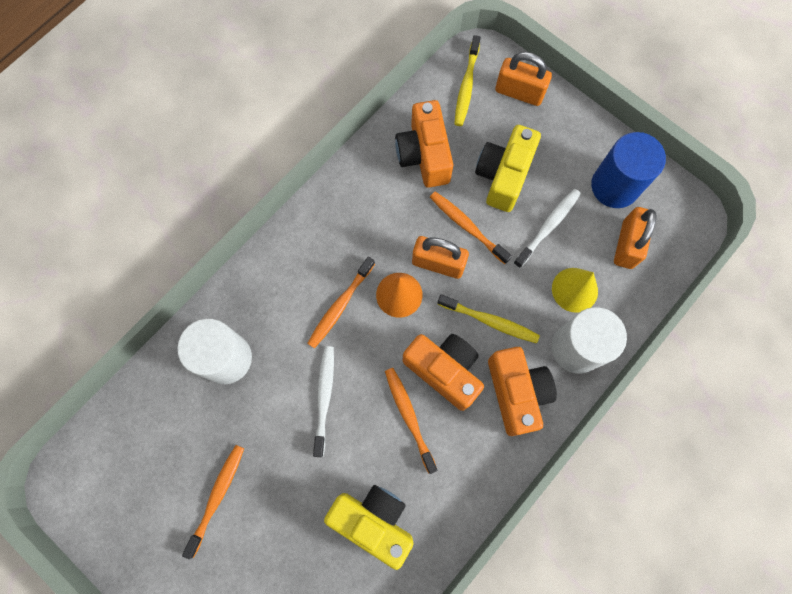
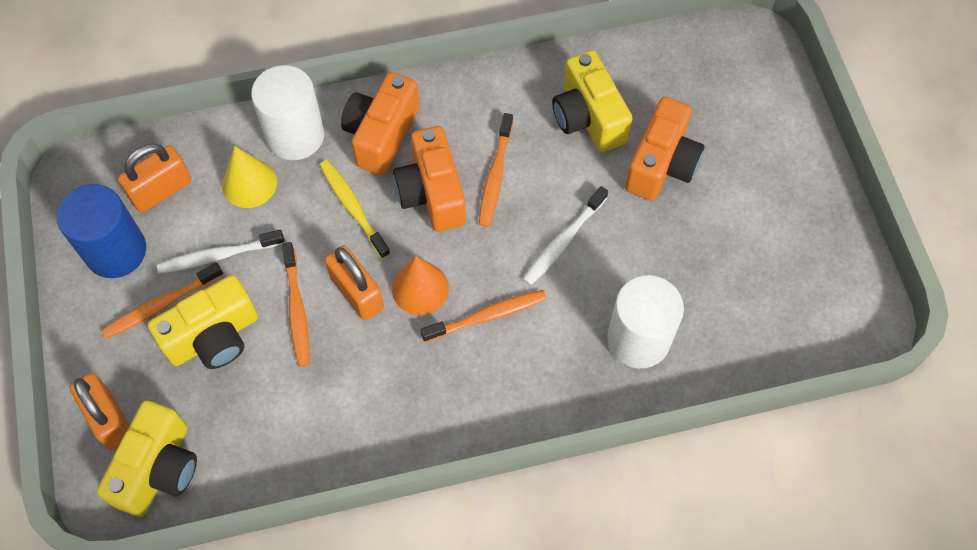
camera: 145 degrees left, 10 degrees down
(217, 497) = (720, 220): orange toothbrush -> orange toothbrush (161, 305)
(424, 155) = (275, 418): orange camera -> orange camera (661, 164)
(466, 86) = (159, 469): yellow toothbrush -> yellow camera

